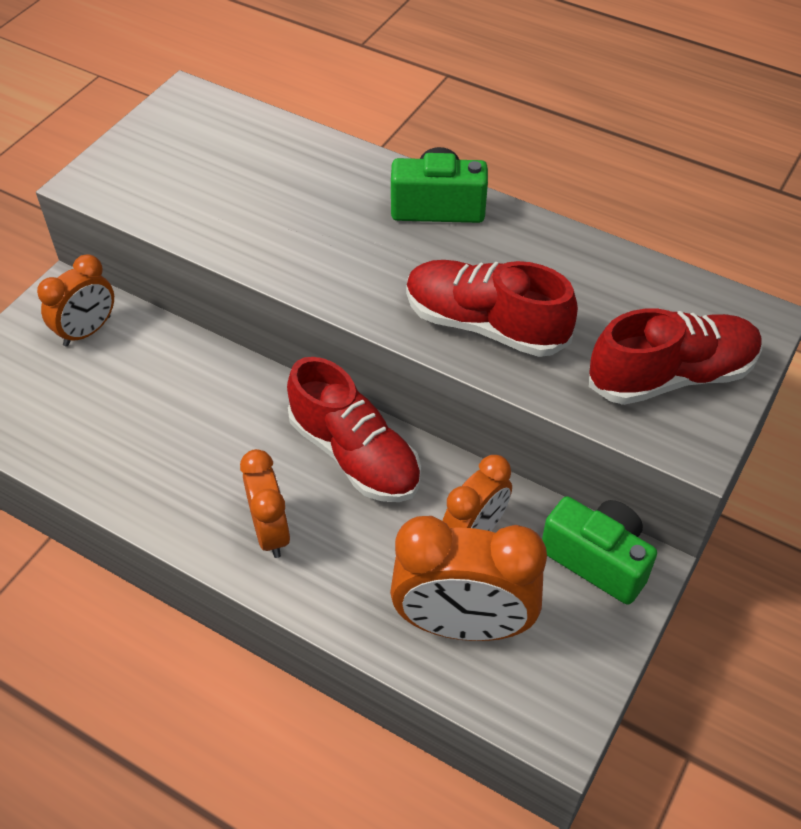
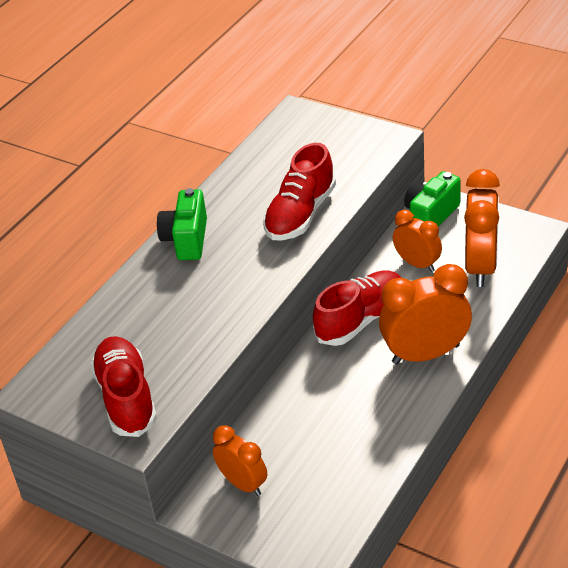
camera: 85 degrees left, 10 degrees down
(270, 531) = (425, 354): orange clock -> orange clock, size x1.63
(671, 376) = (340, 144): red shoe -> red shoe (126, 398)

